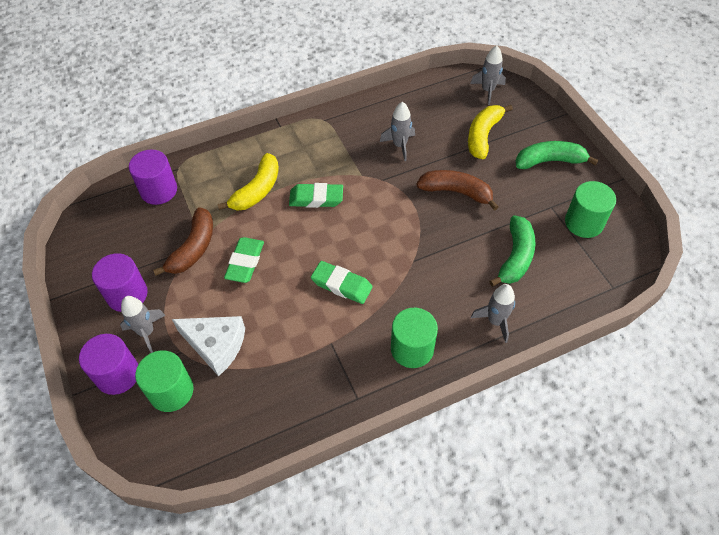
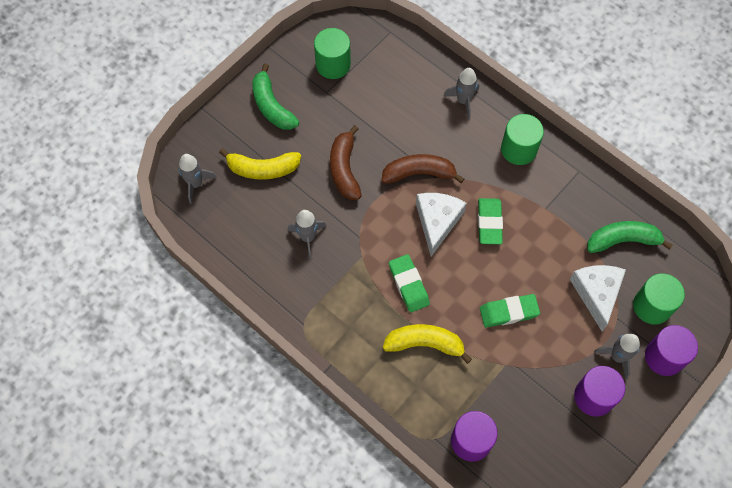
camera: 115 degrees left, 10 degrees up
(193, 248) = (518, 366): brown banana -> brown banana (419, 173)
(365, 243) = (437, 222): none -> white cheese
(515, 257) = (394, 104): green banana -> green banana (622, 240)

